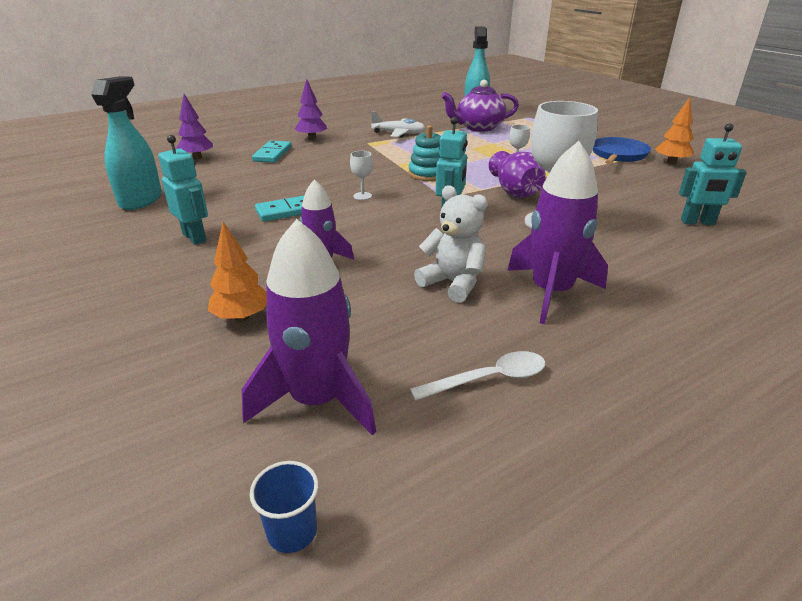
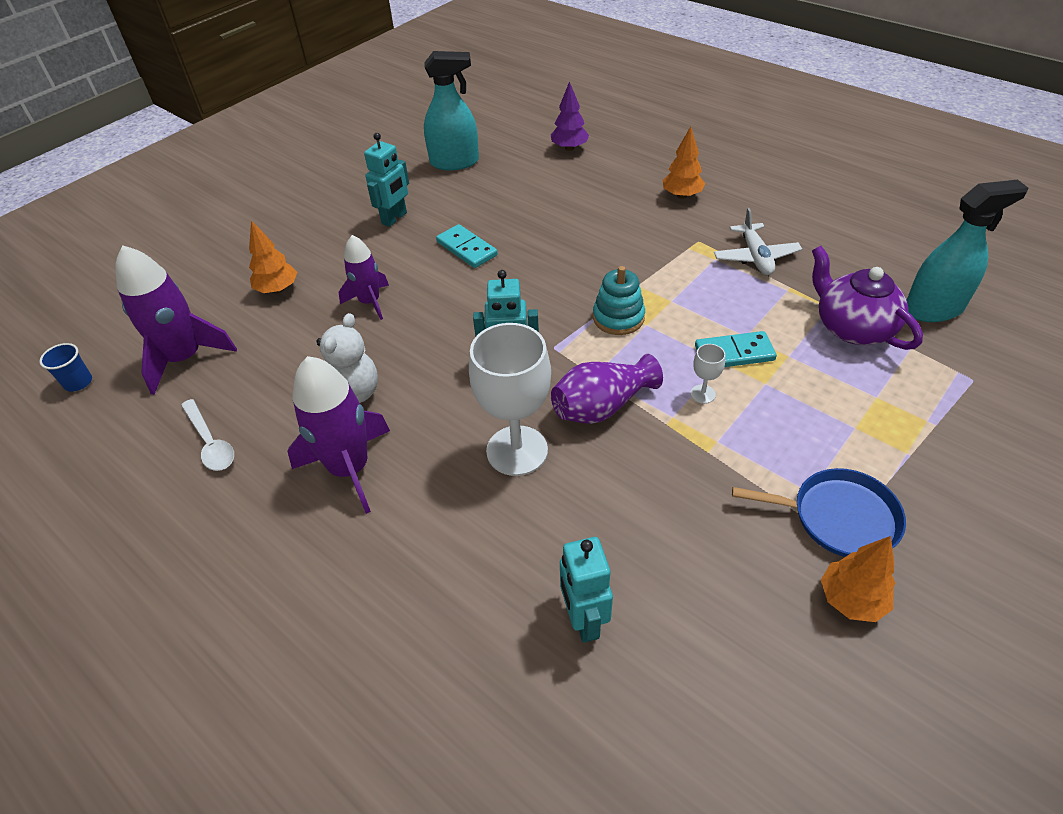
camera: 75 degrees right, 15 degrees up
(272, 154) = (609, 187): turquoise domino -> turquoise domino (734, 353)
(312, 138) = (681, 195): purple tree -> orange tree
(362, 196) = (525, 284): white goblet -> none

